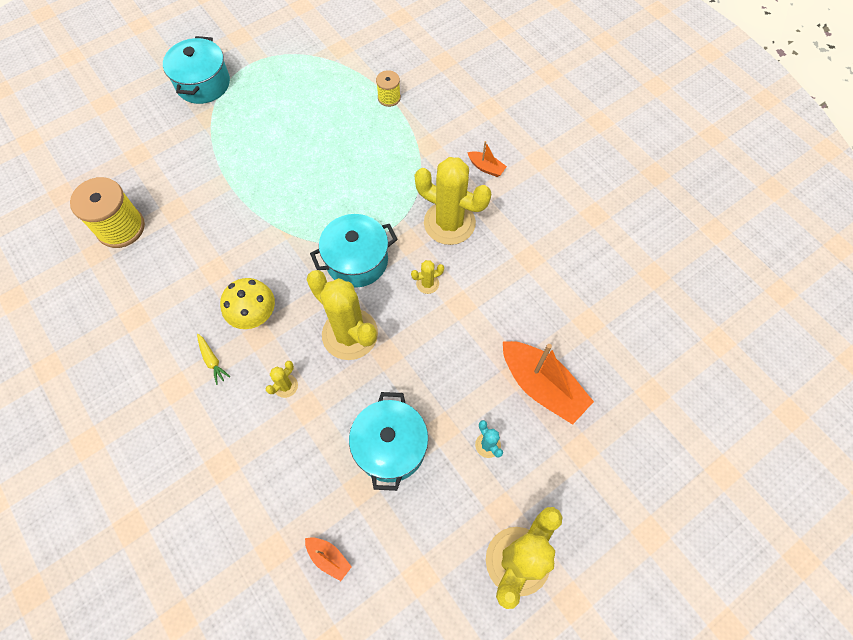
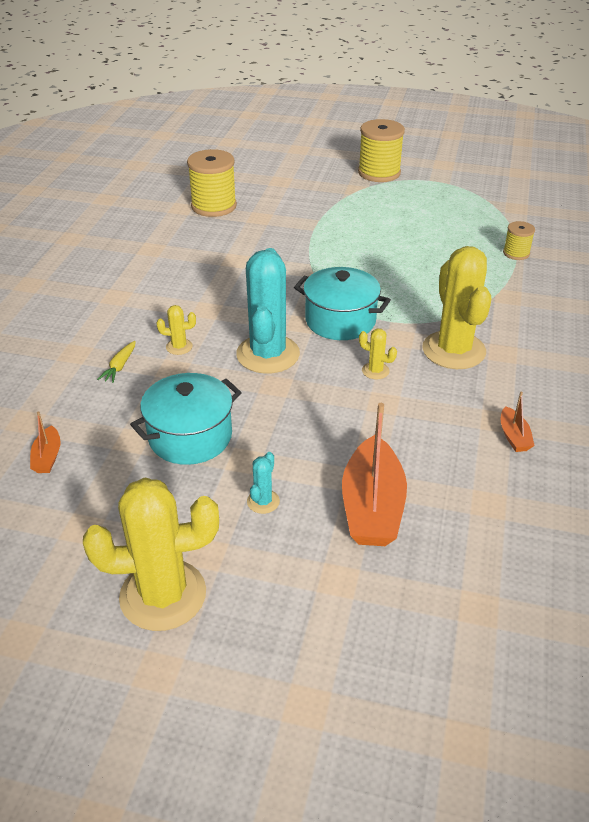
camera: 50 degrees right, 25 degrees down
(203, 84) = (379, 173): turquoise pot -> yellow spool
(212, 360) = (158, 300): yellow carrot -> yellow carrot (120, 366)
(255, 316) = (221, 299): yellow mushroom -> none
(350, 334) = (268, 354): yellow cactus -> turquoise cactus
(486, 167) = (543, 340): orange boat -> orange boat (513, 436)

